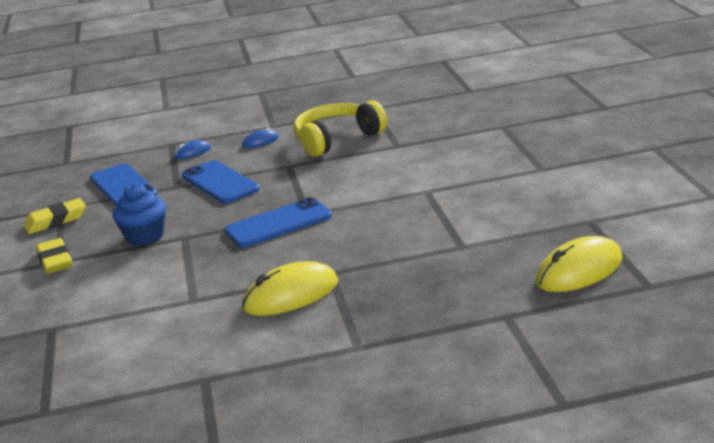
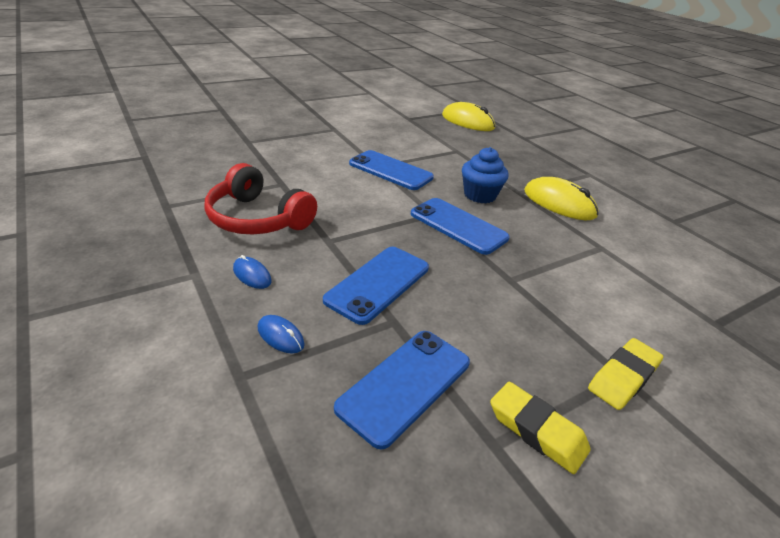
camera: 115 degrees left, 10 degrees up
(145, 236) = (525, 311): blue cupcake -> blue cupcake (480, 195)
(336, 139) = (257, 219): yellow headphones -> red headphones
(411, 197) = (390, 171): none -> blue phone

